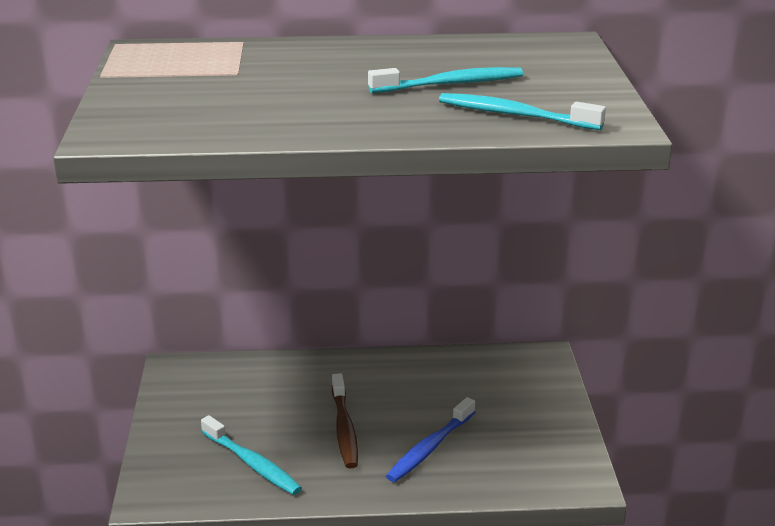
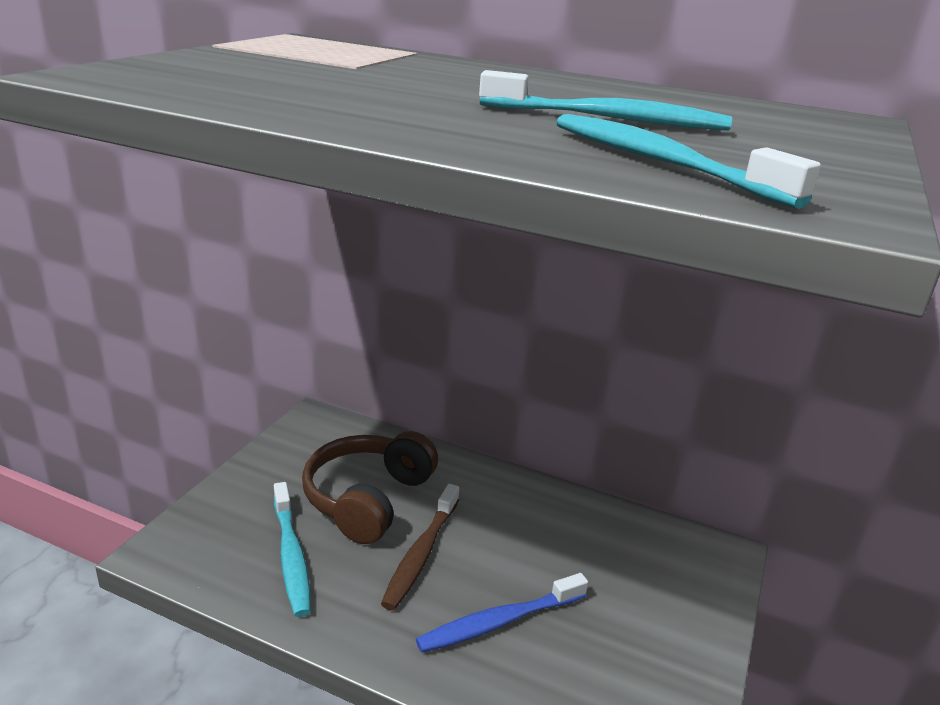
camera: 25 degrees right, 0 degrees up
(273, 408) = (368, 499): none -> brown headphones

